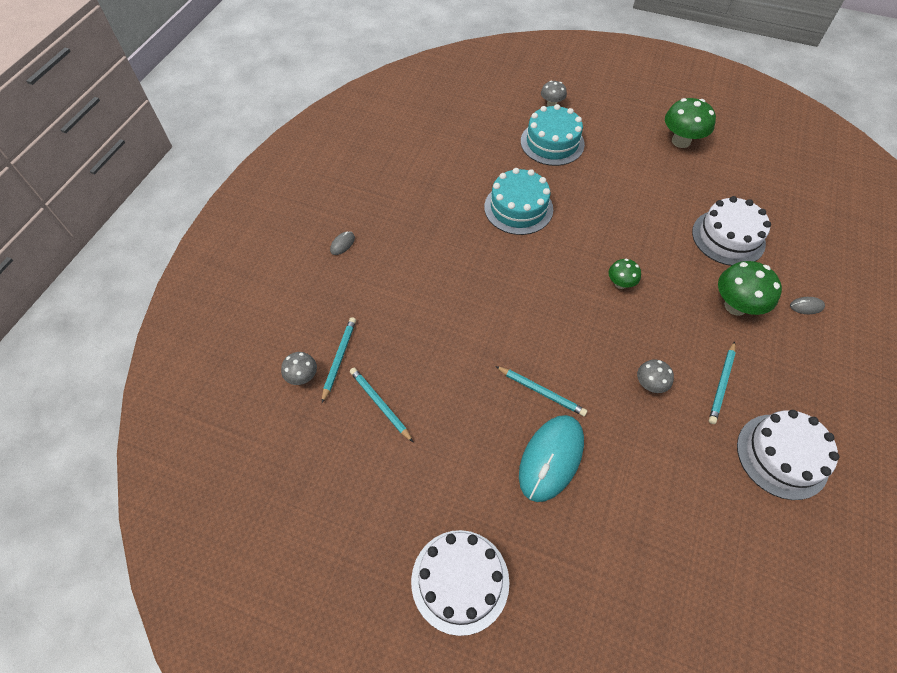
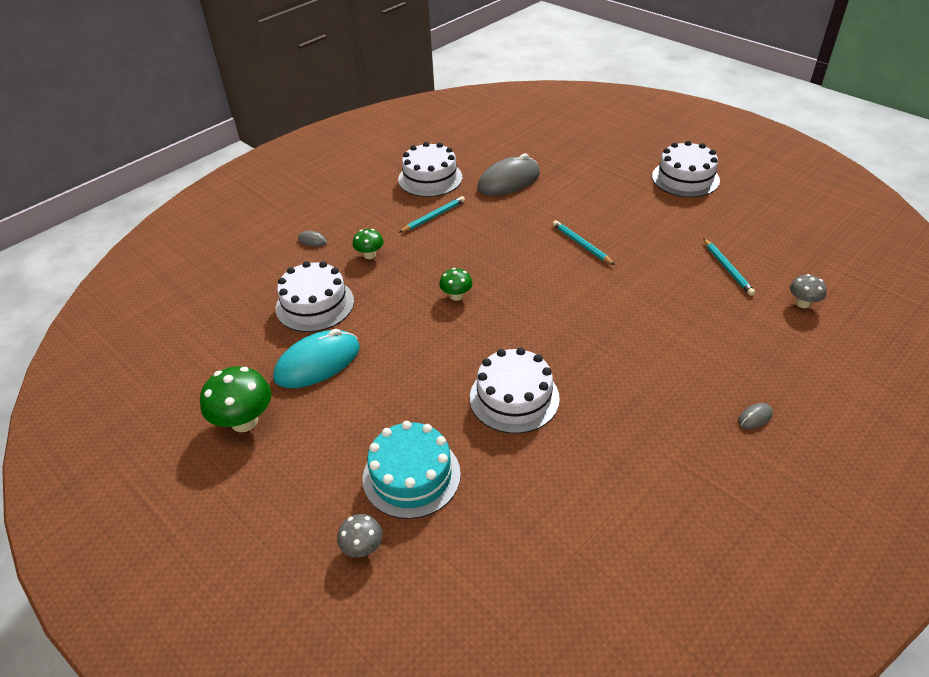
camera: 155 degrees left, 15 degrees down
(339, 359) = (764, 308): turquoise pencil -> none
(518, 208) = (514, 398): turquoise cake -> white cake
(551, 458) = (595, 211): turquoise mouse -> turquoise mouse (317, 363)
(649, 384) = (489, 228): grey mushroom -> none
(685, 485) = (508, 181): none -> grey mouse
(735, 306) = (370, 255): green mushroom -> green mushroom, size x0.57

